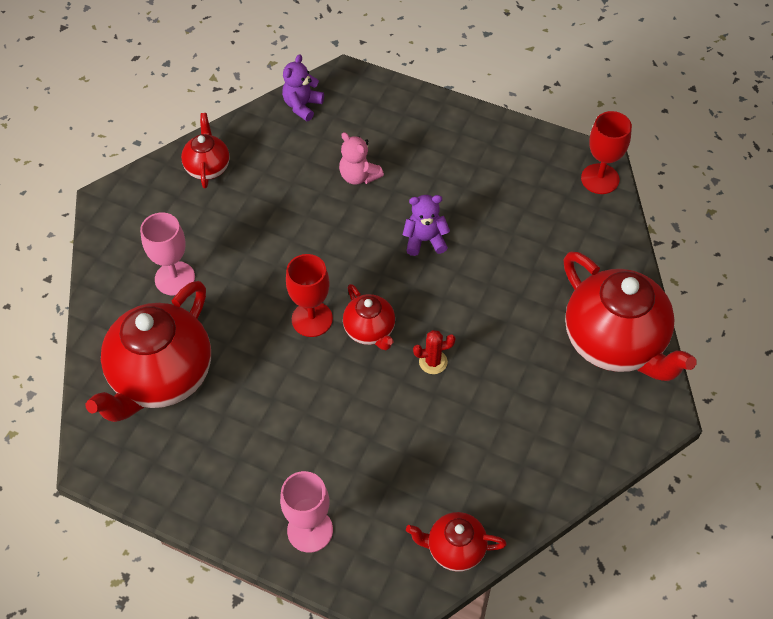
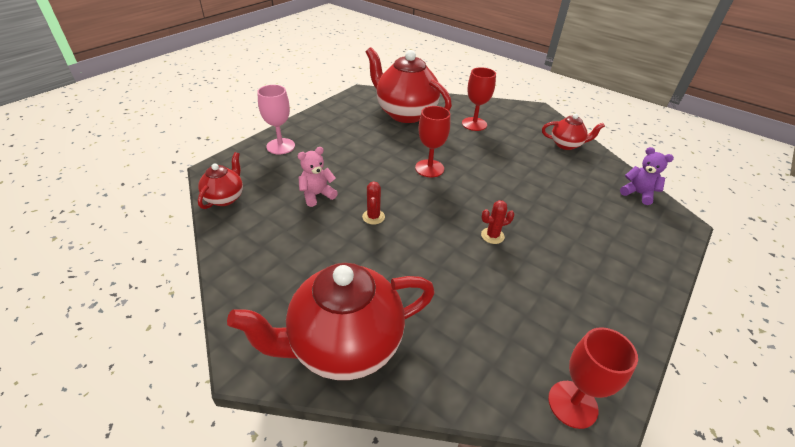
camera: 100 degrees right, 15 degrees down
(175, 278) = (474, 124): pink goblet -> red goblet
(359, 176) = (563, 211): pink teddy bear -> pink teddy bear (317, 195)
(370, 331) = (411, 191): red teapot -> none
(425, 240) = (492, 236): purple teddy bear -> red cactus

